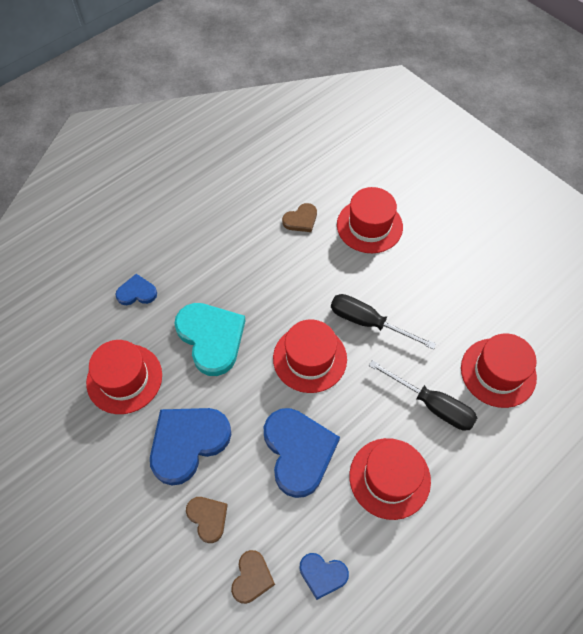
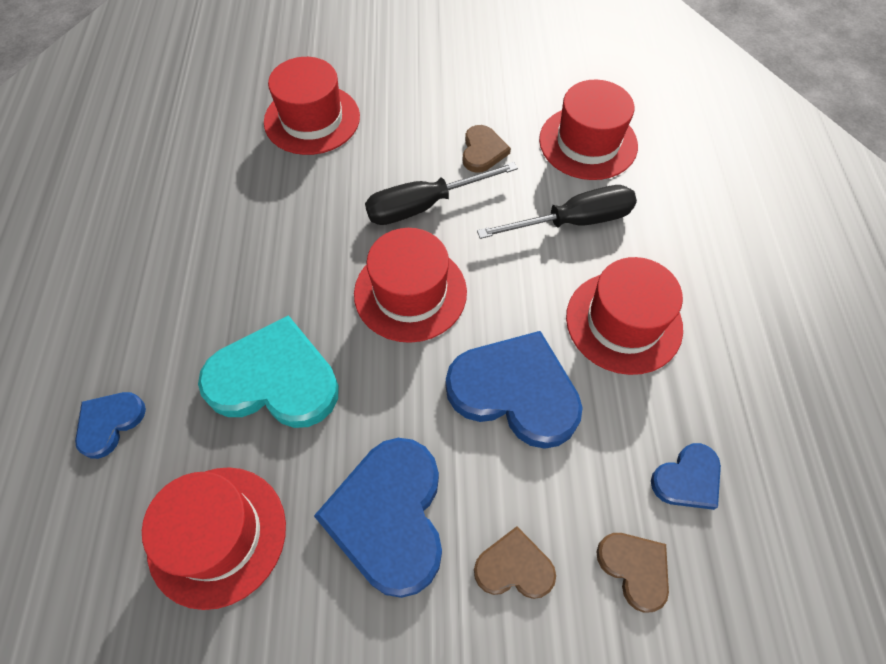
camera: 50 degrees left, 0 degrees up
(301, 219) = (229, 172): brown heart -> brown heart (482, 151)

